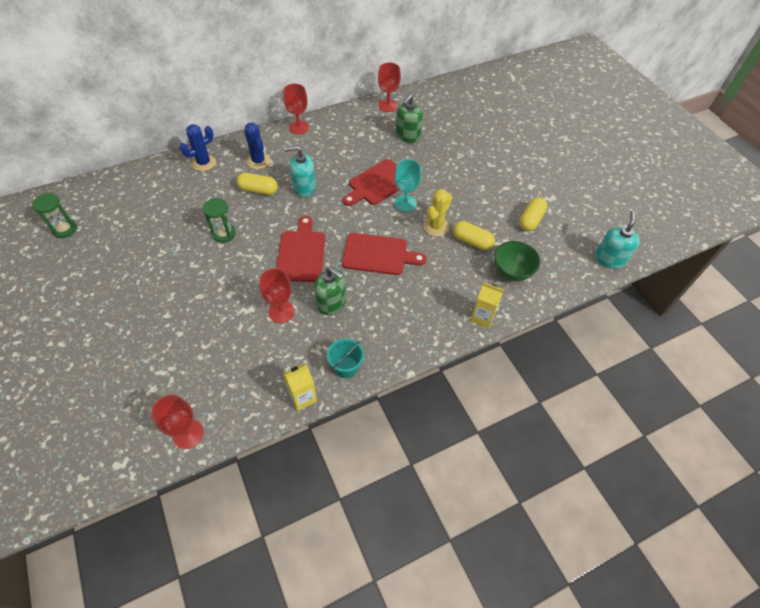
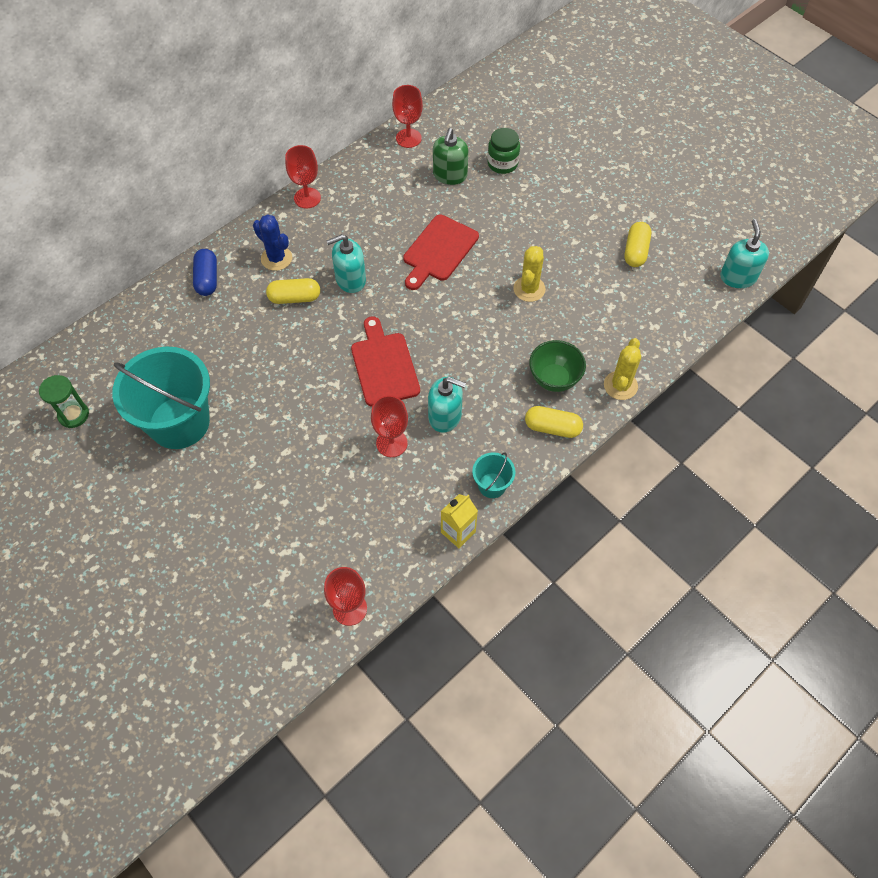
camera: 15 degrees left, 5 degrees up
(134, 254) = (179, 422): none -> turquoise bucket
(204, 163) = (207, 279): blue cactus -> blue capsule
(224, 234) = (278, 366): green hourglass -> none
(331, 303) = (445, 416): green soap dispenser -> turquoise soap dispenser
(378, 254) = (475, 342): red cutting board -> none
(405, 203) = (482, 268): turquoise goblet -> none
(450, 137) = (502, 163): none -> green jar
(472, 241) = (577, 297): yellow capsule -> yellow capsule (552, 428)
(482, 317) = (620, 385): yellow carton -> yellow cactus
(511, 272) = (635, 323): green bowl -> green bowl (554, 379)

